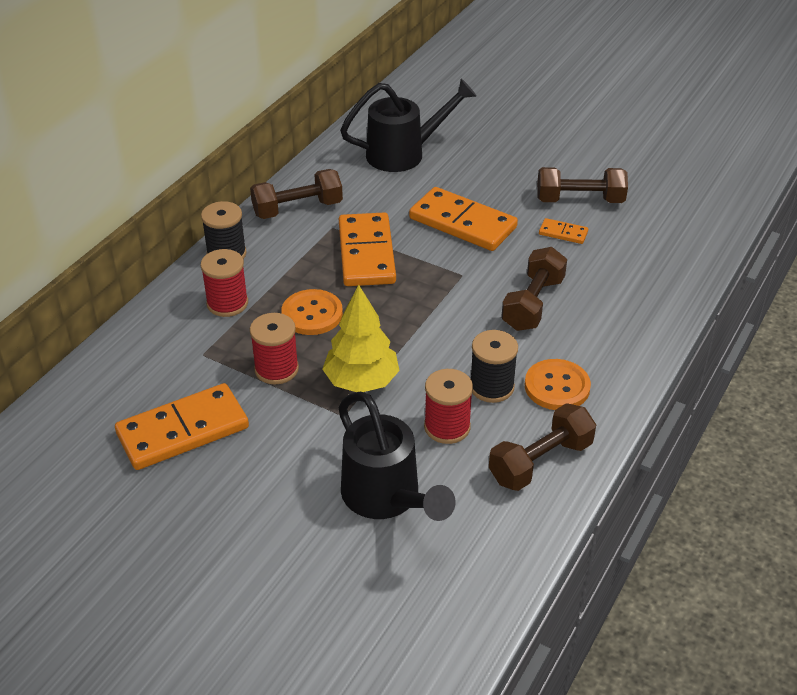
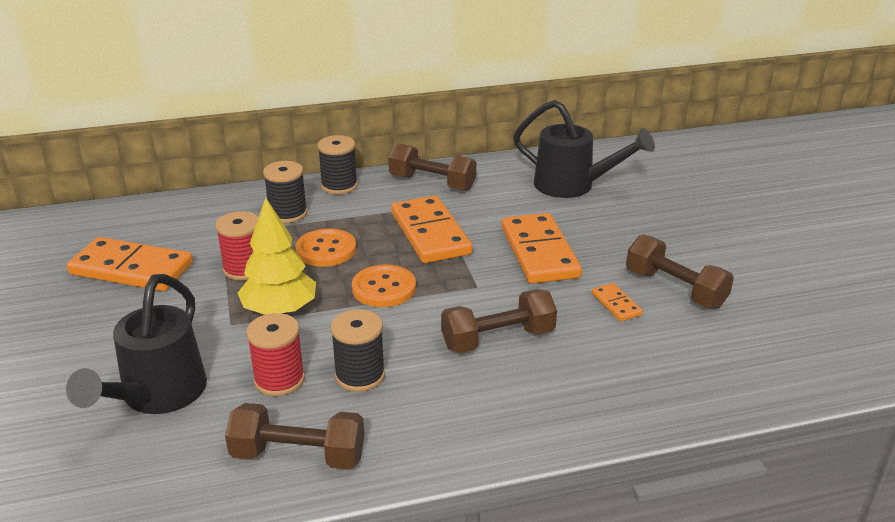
camera: 45 degrees right, 10 degrees down
(227, 303) = (288, 214): red spool -> black spool
(366, 253) = (430, 233): orange domino -> orange domino turned 60 degrees counterclockwise
(557, 386) = (410, 411): orange button -> orange button (384, 288)

